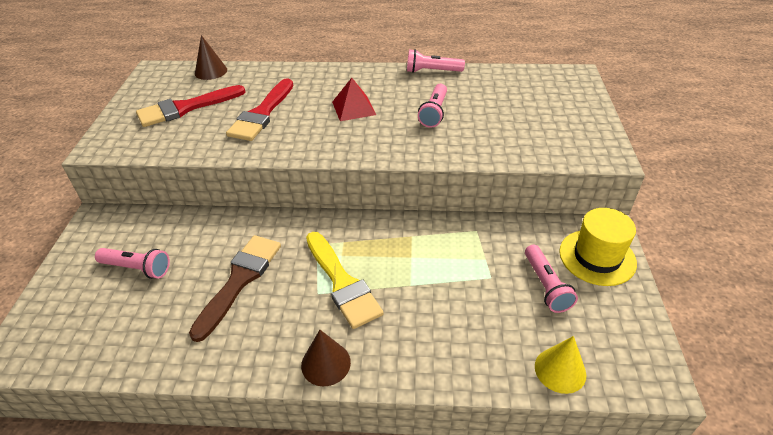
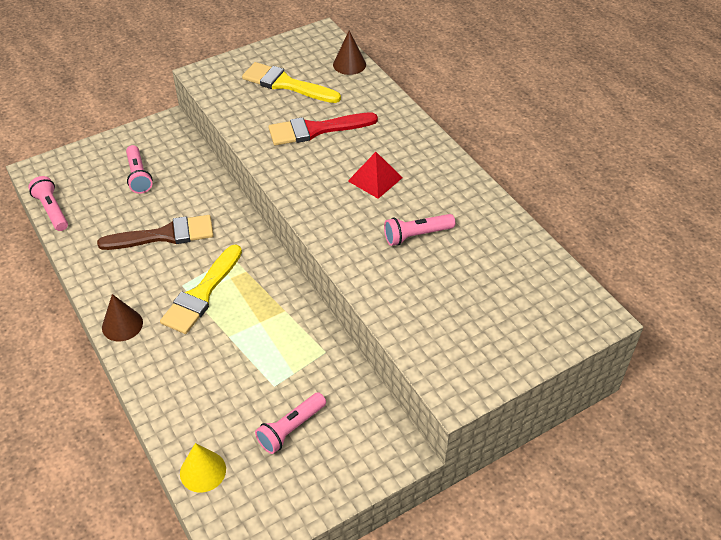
camera: 55 degrees right, 5 degrees up
(186, 108) = (286, 84): red brush -> yellow brush
(432, 71) = (490, 201): pink flashlight -> pink flashlight (52, 210)
(597, 257) = (356, 456): yellow hat -> none

